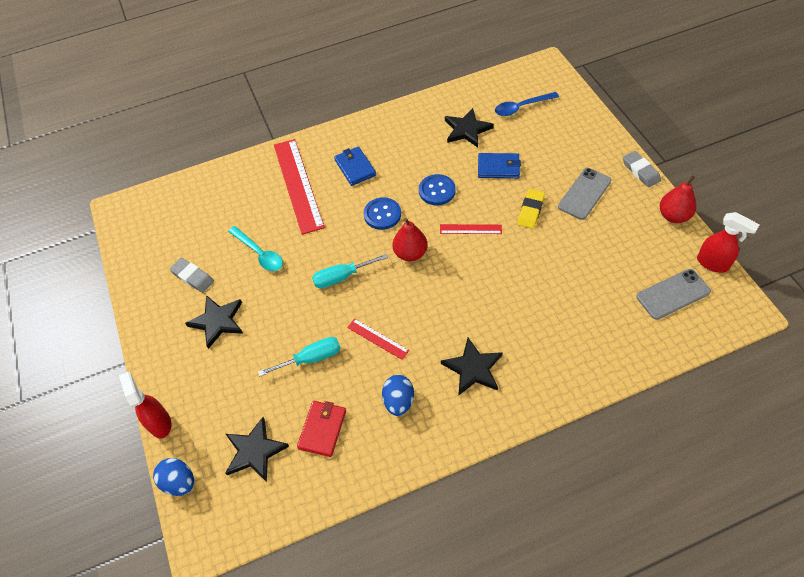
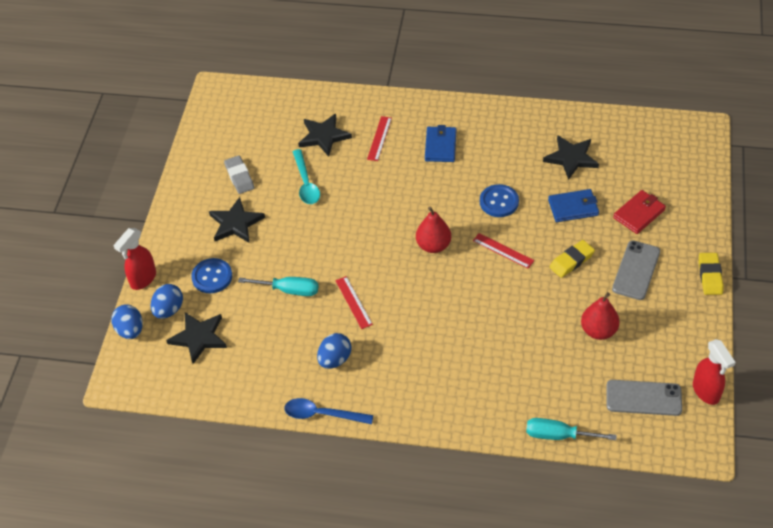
camera: 30 degrees right, 5 degrees down
(159, 423) = (143, 279): red spray bottle -> red spray bottle turned 150 degrees counterclockwise
(206, 440) = (169, 310): none -> blue egg
(298, 185) = (379, 138): red ruler -> red ruler, size x0.47
(322, 429) = (260, 349): red wallet -> red wallet (639, 214)
(341, 277) = (360, 237): turquoise screwdriver -> turquoise screwdriver (558, 435)
(382, 214) = (434, 200): blue button -> blue button (212, 277)
(473, 368) = (415, 366): black star -> black star (324, 136)
(498, 167) = (573, 207): blue wallet -> blue wallet turned 45 degrees counterclockwise
(521, 107) = (642, 160): blue spoon -> blue spoon (322, 414)
(584, 194) = (636, 270): grey phone -> grey phone turned 45 degrees counterclockwise
(640, 171) = (710, 276): grey eraser -> yellow eraser
(673, 216) = (706, 332): red pear -> red pear (598, 331)

